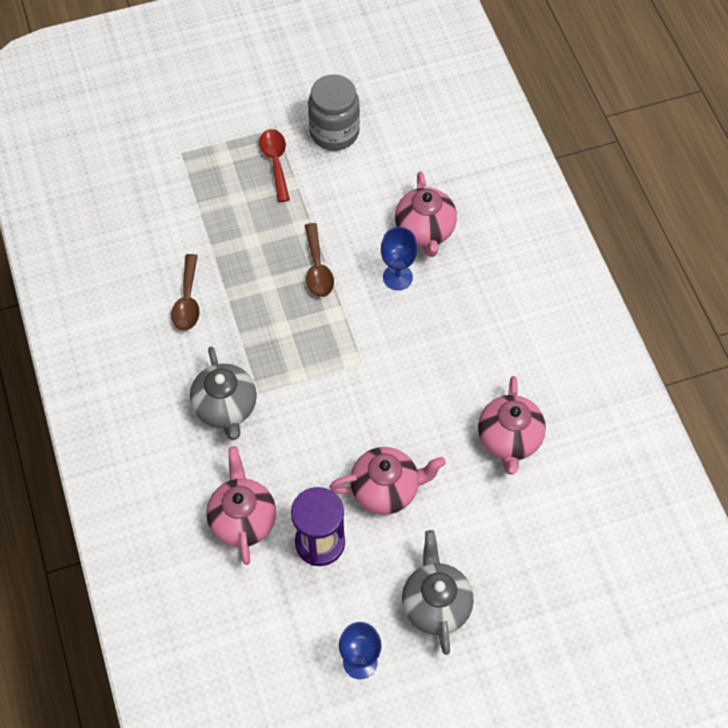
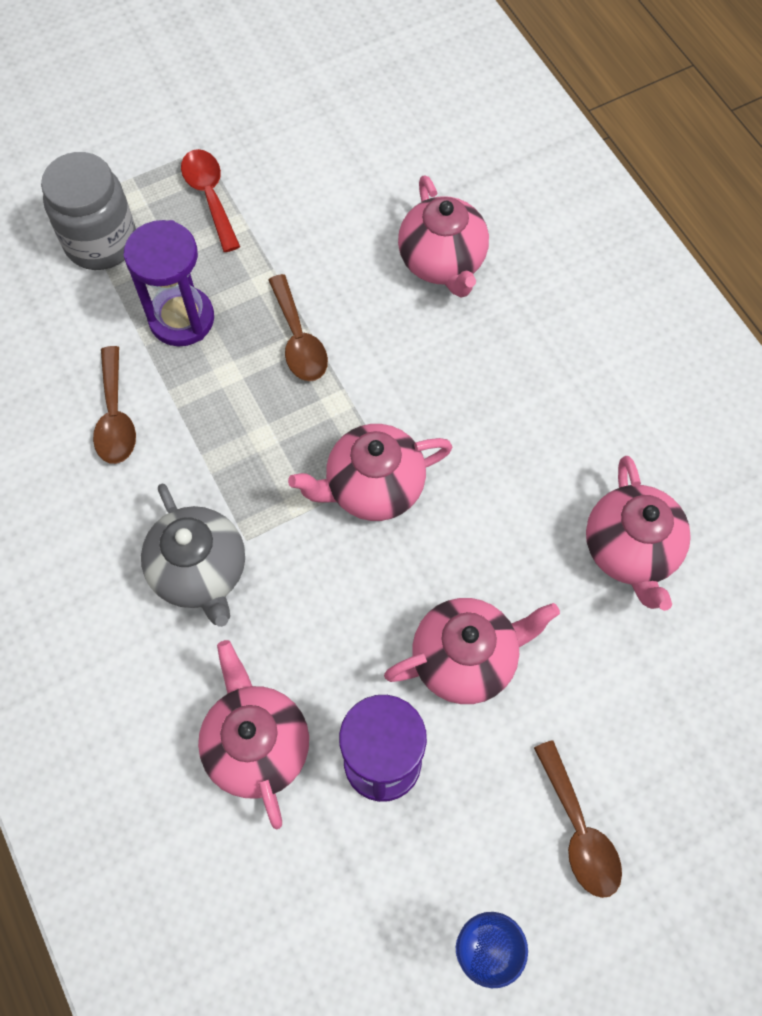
camera: 10 degrees left, 5 degrees up
(242, 243) = (181, 319): none -> purple hourglass
(334, 132) = (286, 143): grey jar -> grey jar (101, 242)
(348, 372) = (373, 487): none -> pink teapot
(397, 277) = (417, 335): blue goblet -> none
(435, 604) = (579, 831): grey teapot -> brown spoon

